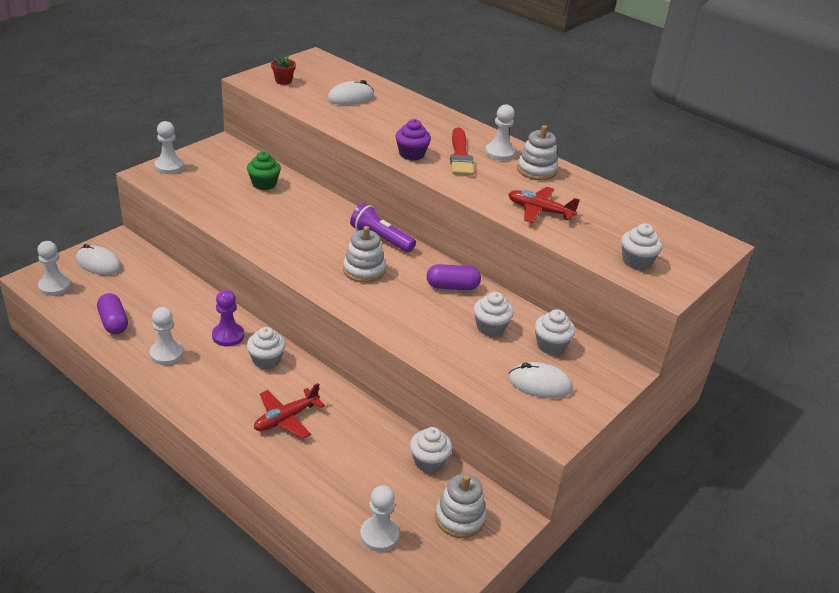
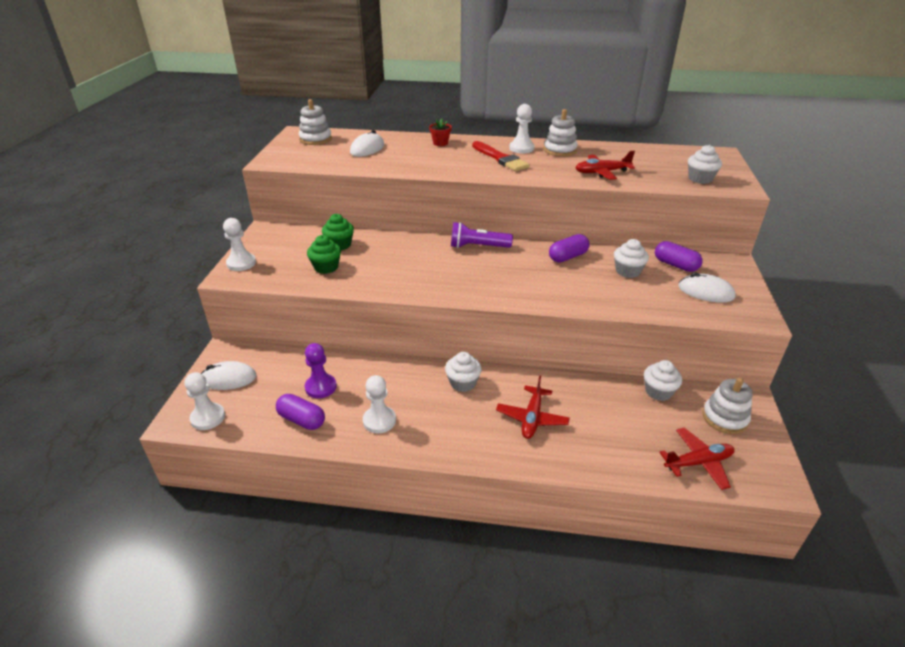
camera: 30 degrees left, 0 degrees up
(228, 199) = (326, 267): none -> green cupcake
(228, 336) = (411, 380): purple pawn -> purple pawn (321, 387)
(283, 81) = (297, 154): red flower pot -> red flower pot (440, 143)
(364, 270) = (497, 272): white stacking toy -> white stacking toy (315, 139)
(379, 535) = (698, 463): white pawn -> red plane
(411, 154) = (468, 169): purple cupcake -> none
(540, 384) = (705, 292): white mouse -> white mouse turned 45 degrees clockwise
(551, 345) = (675, 265): white cupcake -> purple capsule

